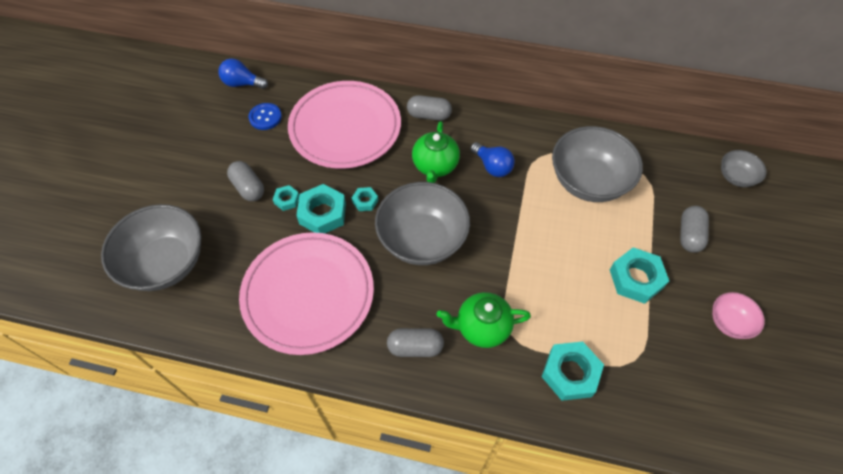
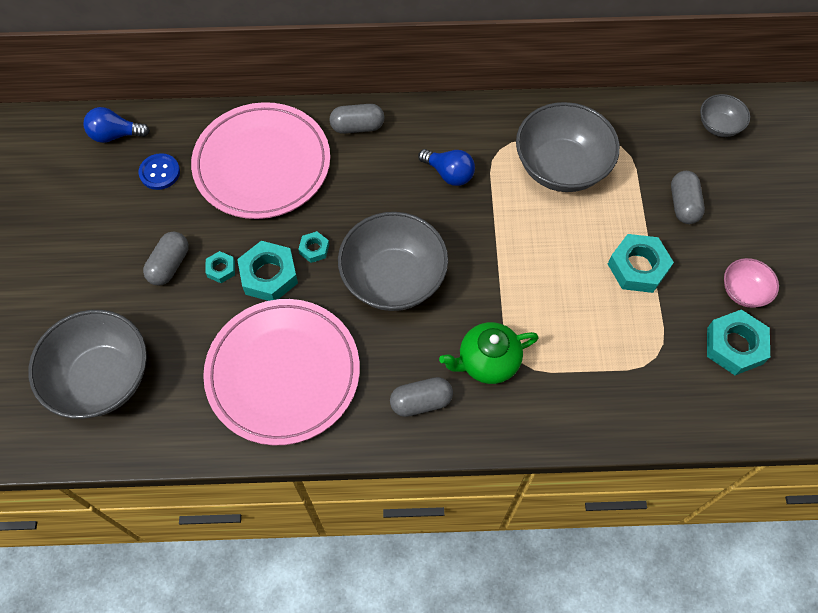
camera: 15 degrees left, 5 degrees up
(248, 188) = (169, 265): grey capsule -> grey capsule turned 75 degrees clockwise
(435, 166) = (383, 188): green teapot -> none
(570, 373) = (593, 387): turquoise nut -> turquoise nut (734, 346)

